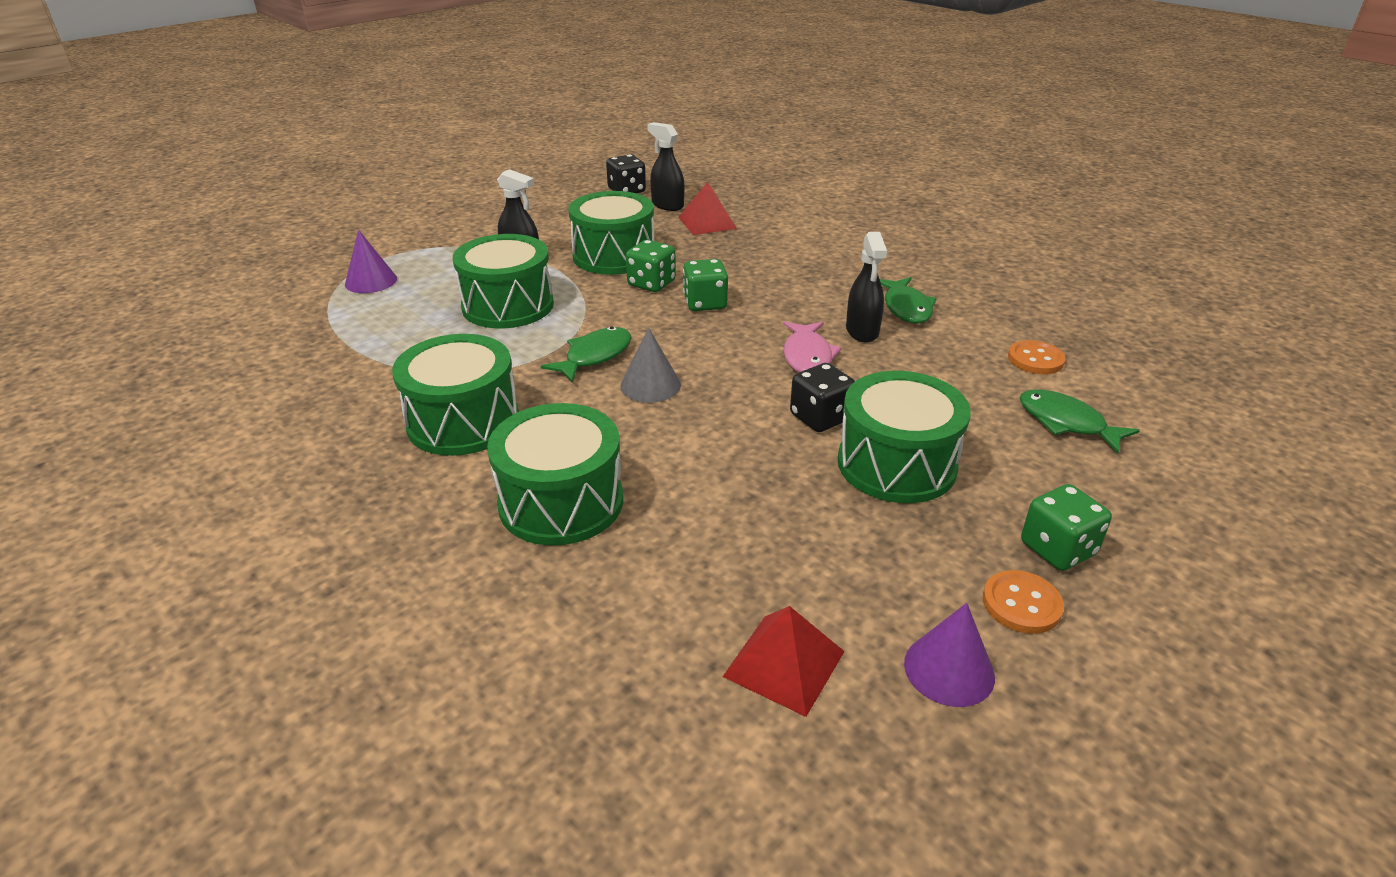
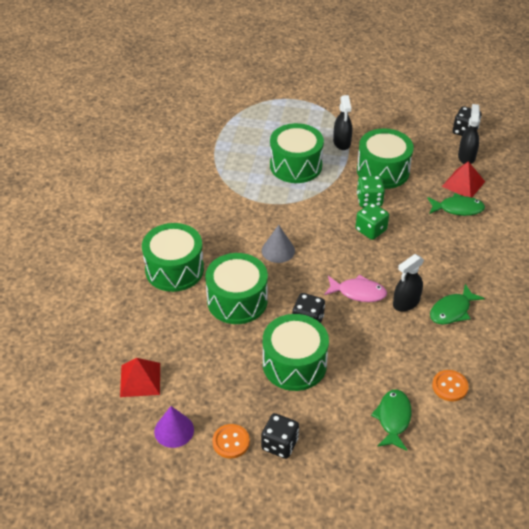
camera: 55 degrees right, 10 degrees up
(371, 281) = (270, 110): purple cone -> none
(463, 421) = (198, 210): green drum -> green drum (237, 300)
(594, 356) = (283, 219): green fish -> green fish (458, 208)
(807, 356) = (358, 292): pink fish -> pink fish turned 135 degrees counterclockwise
(1057, 549) = (279, 444): green dice -> black dice

